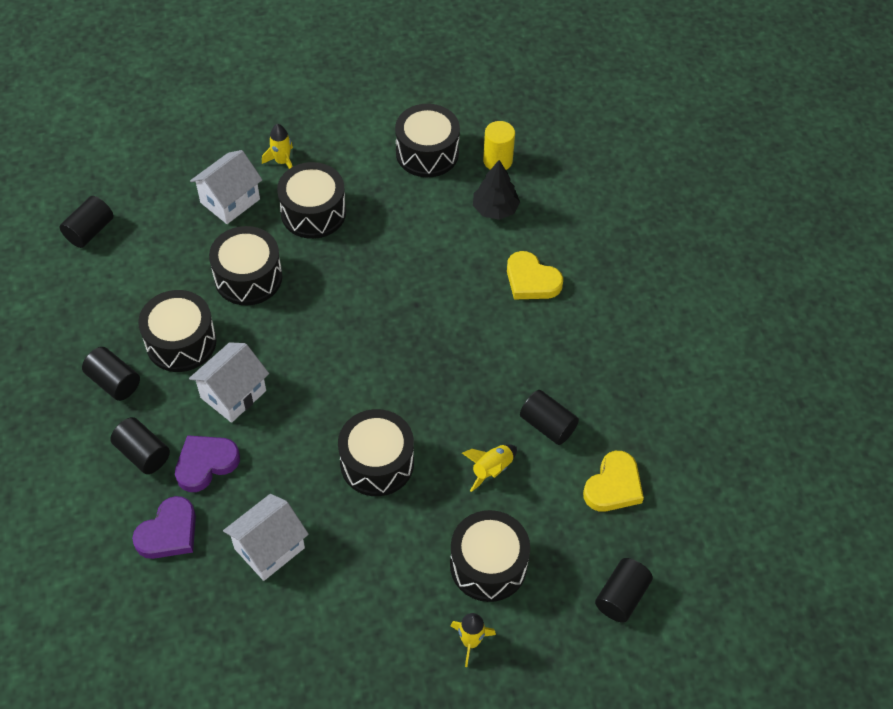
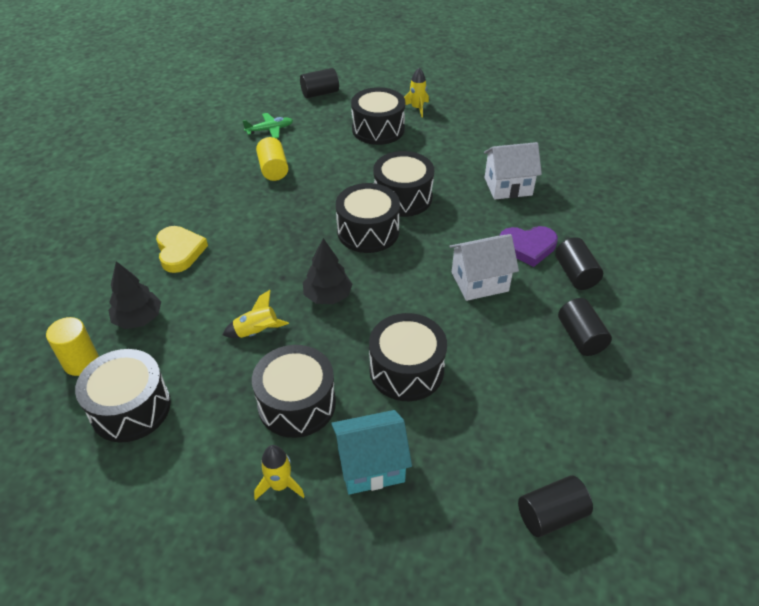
camera: 145 degrees left, 10 degrees down
(169, 532) = (575, 221): purple heart -> none
(181, 342) = (503, 342): black drum -> black drum (368, 231)
(230, 201) = (371, 465): white house -> turquoise house
(361, 307) = (328, 296): none -> black tree
(491, 469) = (332, 164): yellow rocket -> yellow rocket (257, 332)
(547, 425) = (273, 169): black cylinder -> yellow cylinder
(613, 486) = (270, 130): yellow heart -> green plane

